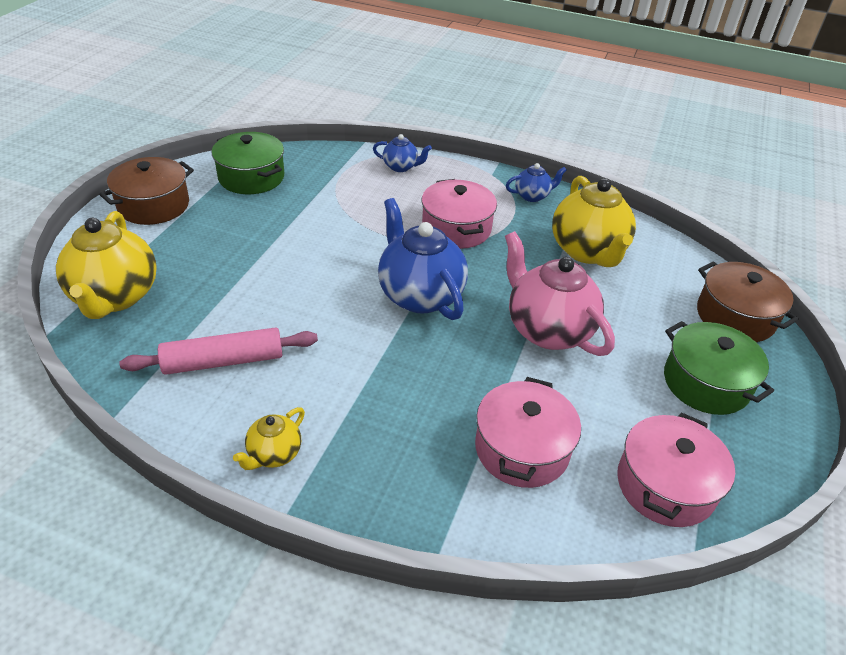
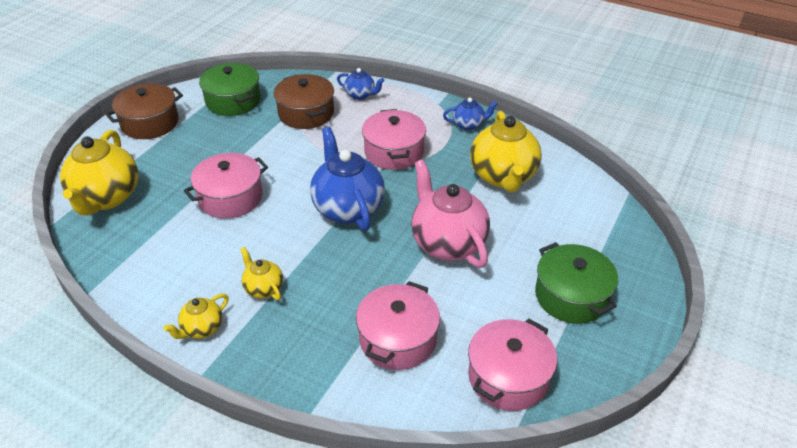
camera: 10 degrees right, 0 degrees up
(223, 361) = (179, 254): pink rolling pin -> none
(274, 289) = (230, 197): none -> pink pot
(341, 397) = (263, 288): none -> yellow teapot
(735, 316) = (617, 240): brown pot -> brown pot (306, 113)

